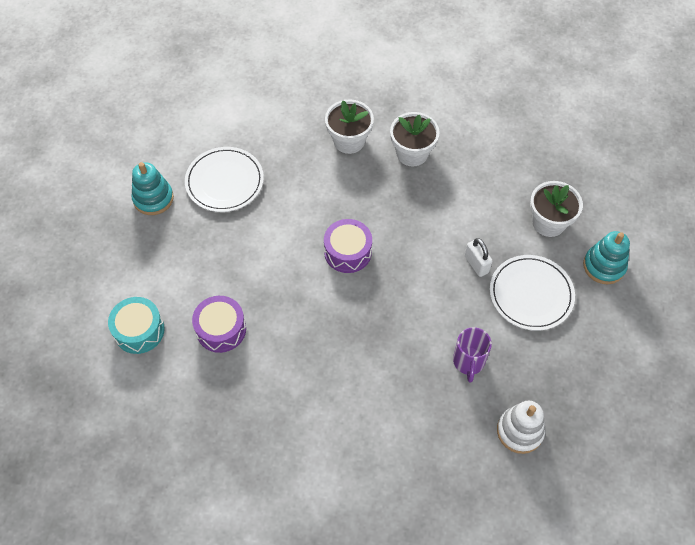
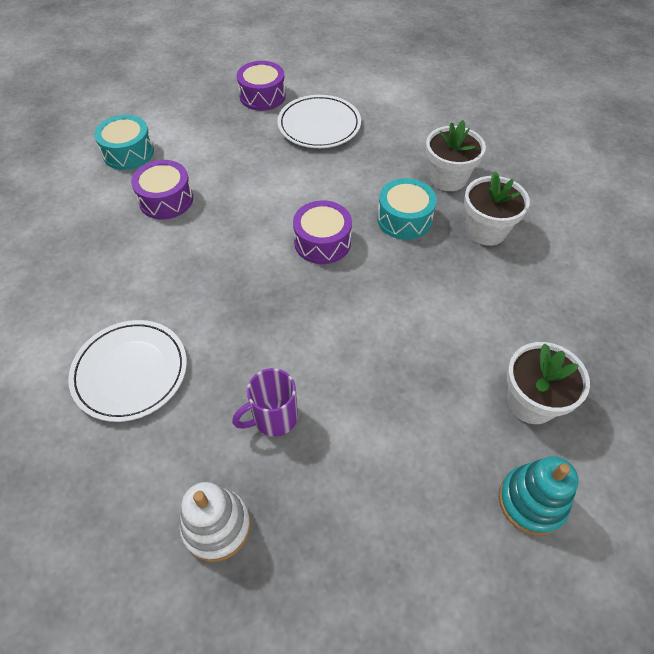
camera: 55 degrees right, 5 degrees down
(153, 198) = (262, 96): turquoise stacking toy -> purple drum
(365, 191) = (404, 219): none -> turquoise drum
(476, 264) = (406, 358): white padlock -> none
(531, 294) = (415, 436): white plate -> white plate (130, 372)

